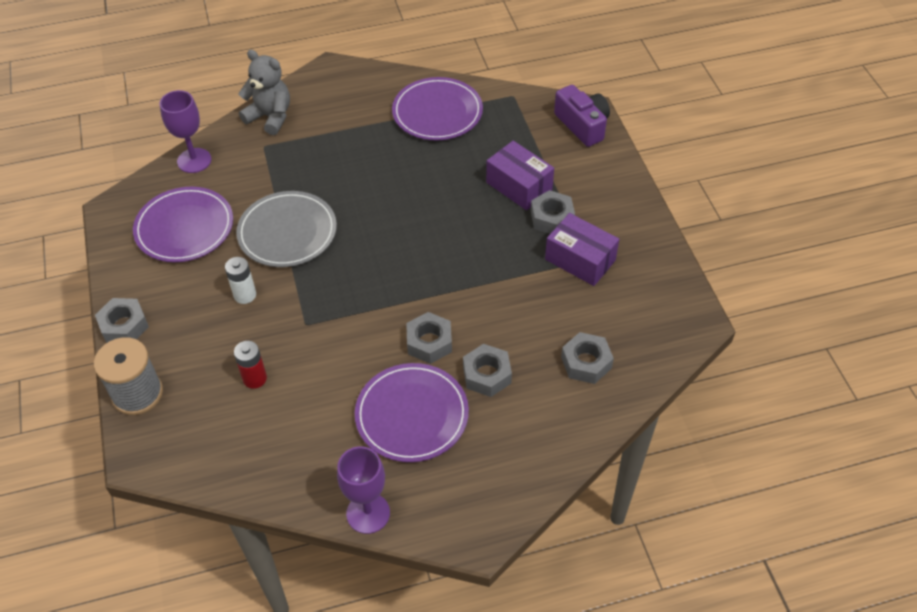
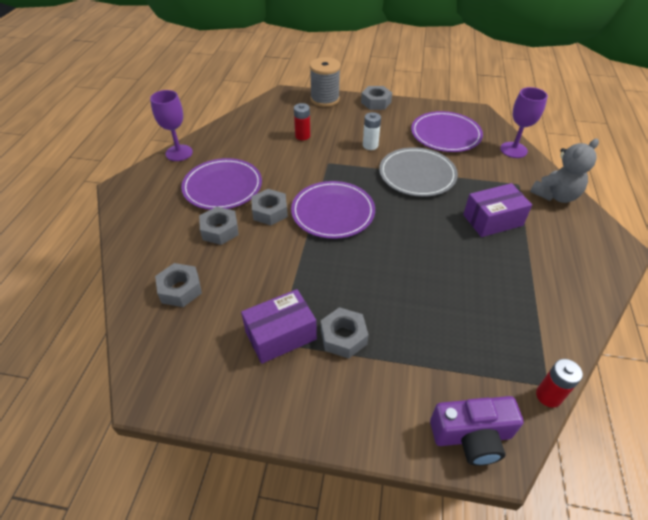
camera: 115 degrees right, 5 degrees down
(437, 112) = (534, 305): purple plate -> purple plate (333, 212)
(519, 186) = (399, 329): purple box -> purple box (492, 220)
(522, 94) = (548, 396): none -> red battery

